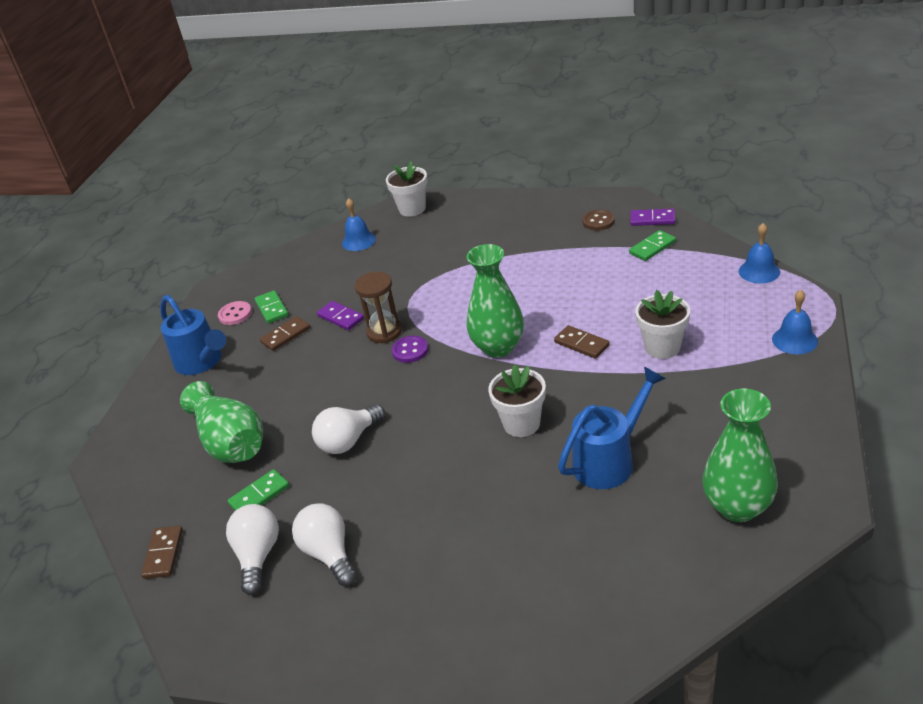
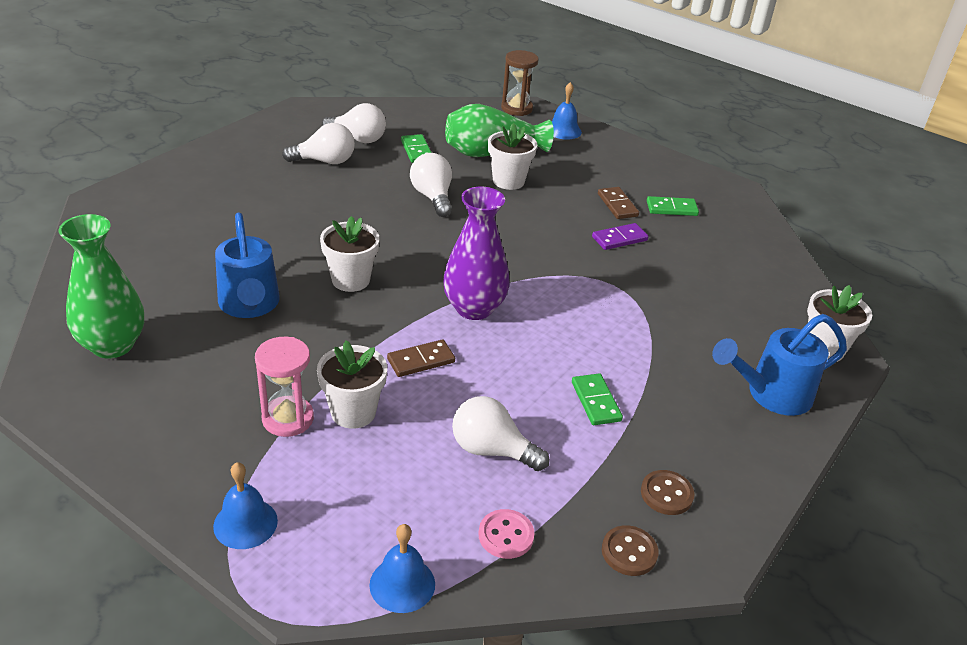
camera: 105 degrees right, 0 degrees up
(163, 554) = (403, 111): brown domino -> none
(201, 362) = (616, 161): blue watering can -> blue watering can (771, 394)
(235, 314) = (679, 189): pink button -> pink button (506, 535)
(284, 408) = (508, 181): none -> white flower pot
(359, 241) = (769, 289): blue bell -> blue bell (563, 130)
(384, 332) = (569, 254): brown hourglass -> brown hourglass (516, 108)
(410, 350) = (523, 259): purple button -> none
(498, 347) = (474, 308): green vase -> purple vase
(631, 283) = (492, 450): none -> white light bulb
(652, 219) = (629, 552): purple domino -> brown button
(652, 247) = (555, 511): green domino -> green domino (596, 401)
(700, 370) = (288, 419): none -> pink hourglass

